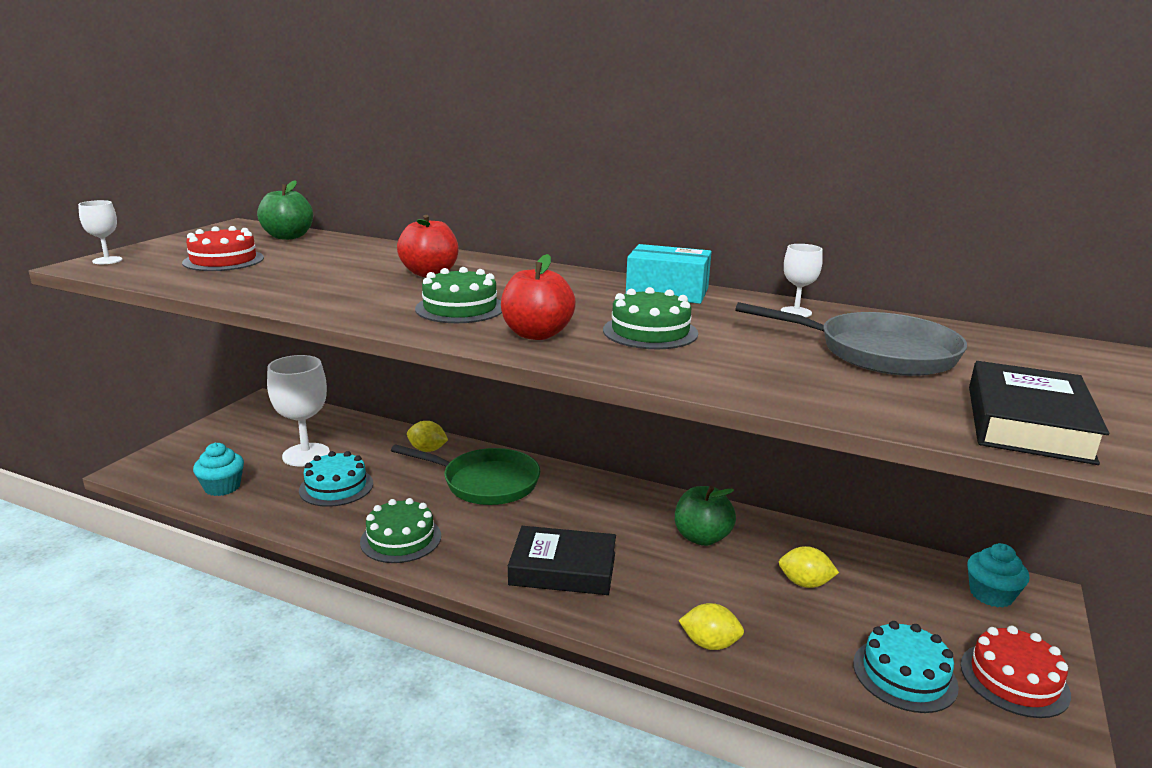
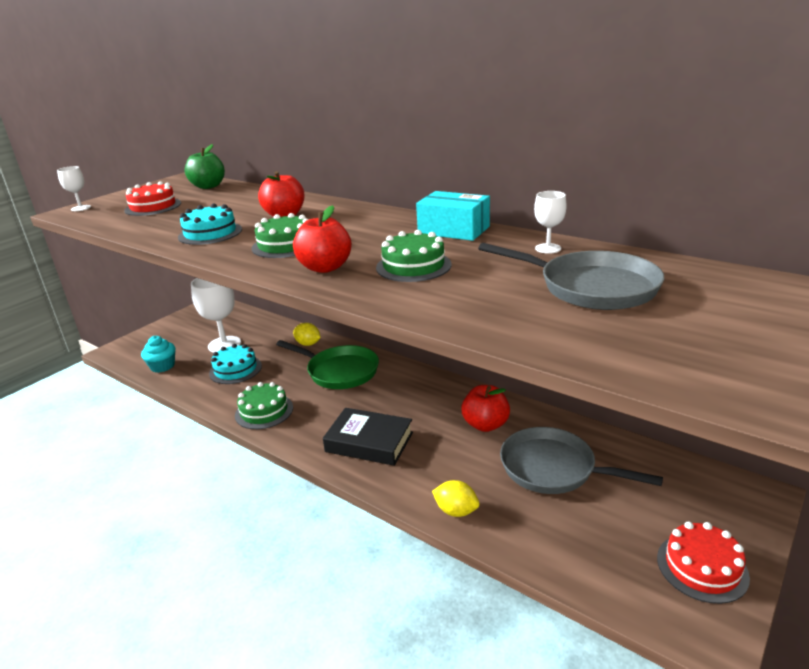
camera: 15 degrees right, 5 degrees up
(702, 537) = (485, 425): green apple -> red apple
(805, 583) = (553, 468): yellow lemon -> grey pan
(904, 674) = (605, 552): turquoise cake -> turquoise cake (210, 233)
(991, 594) = (714, 491): turquoise cupcake -> none
(1027, 423) = (676, 359): black book -> none

